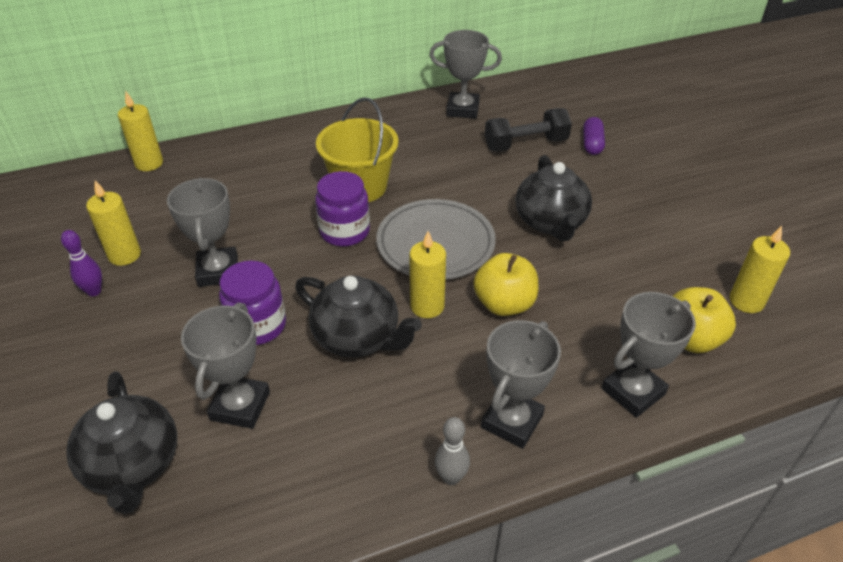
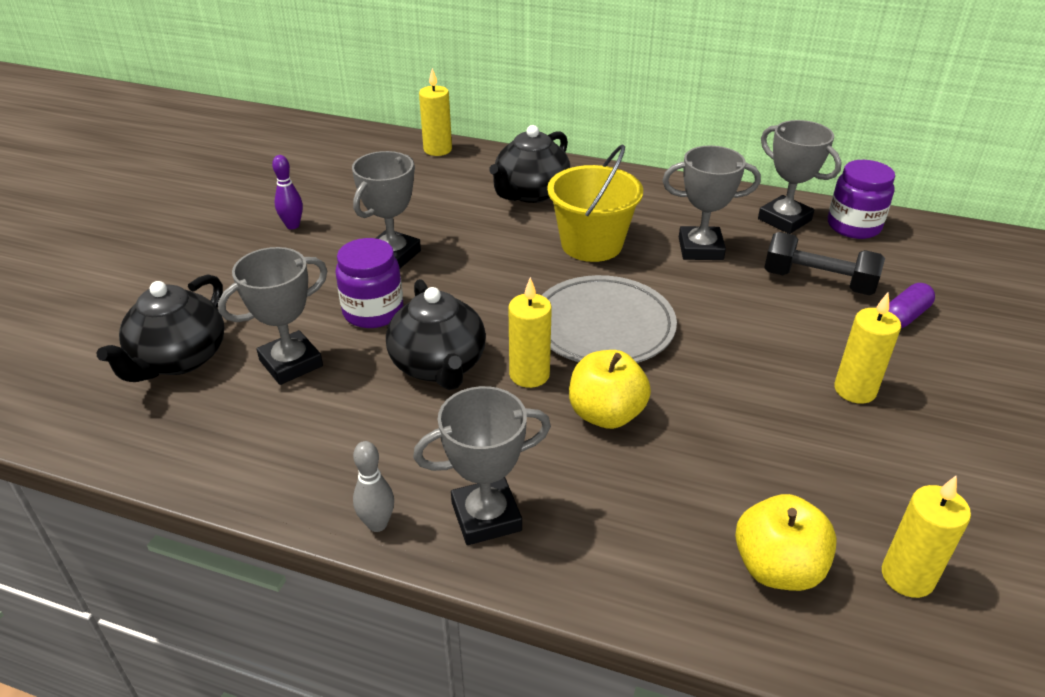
camera: 40 degrees right, 5 degrees down
(125, 255) = (342, 210): yellow candle -> yellow candle (855, 390)
(344, 231) = (531, 275): purple jar -> purple jar (853, 226)
(550, 222) = (752, 368): black teapot -> black teapot (530, 193)
(633, 391) = (642, 573): grey trophy -> grey trophy (700, 249)

